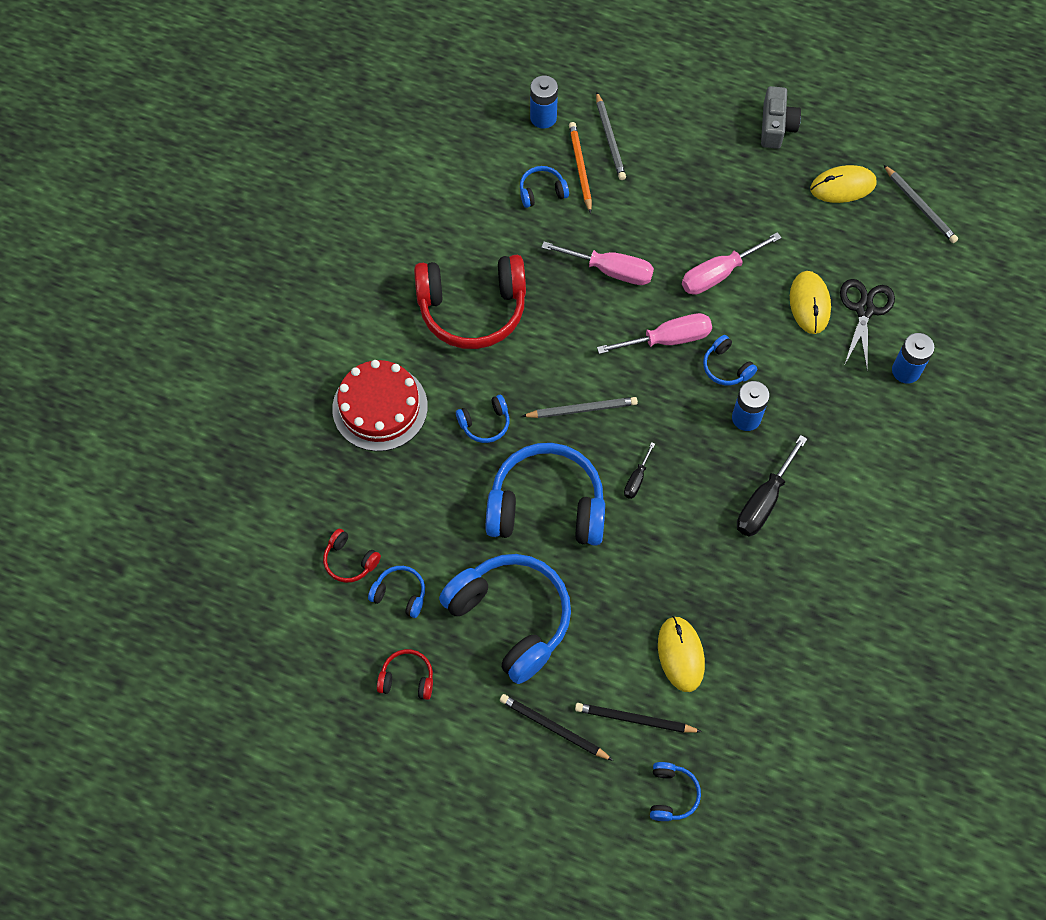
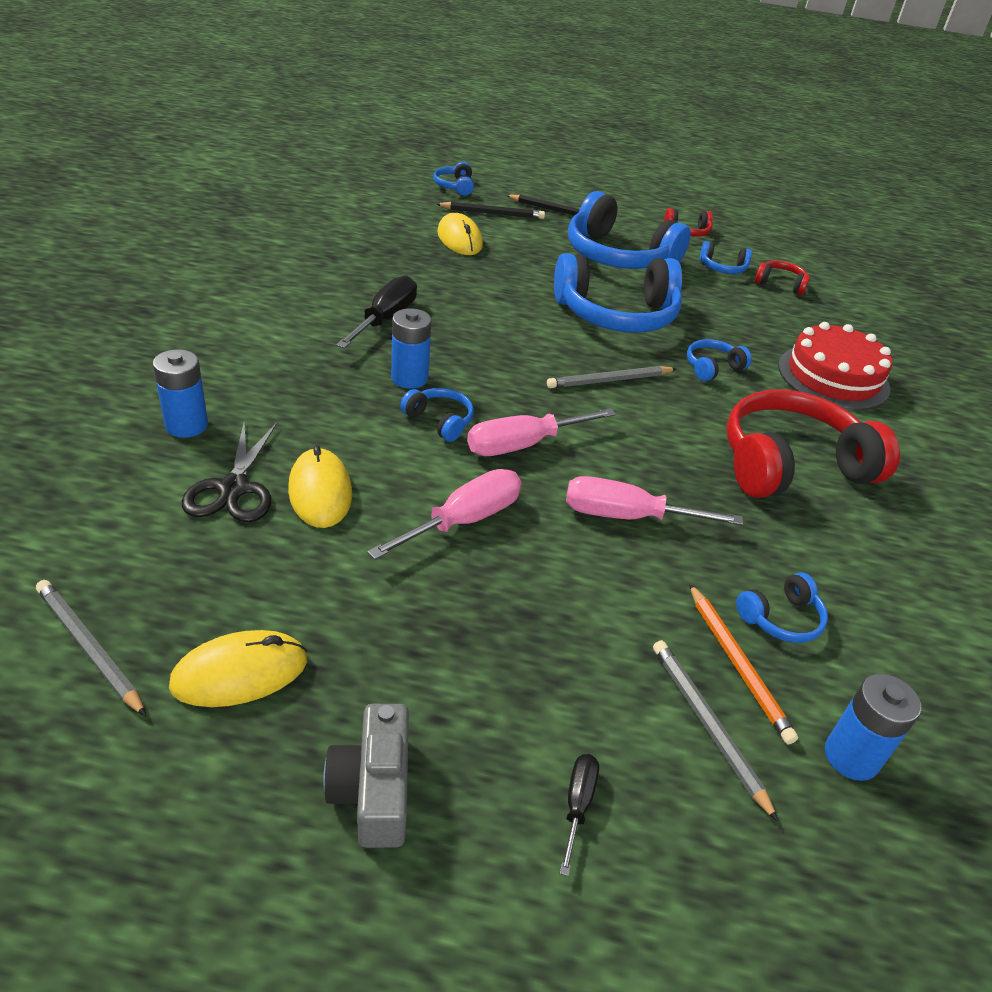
camera: 165 degrees right, 25 degrees down
(636, 479) = (529, 332): black screwdriver -> black screwdriver (577, 805)

